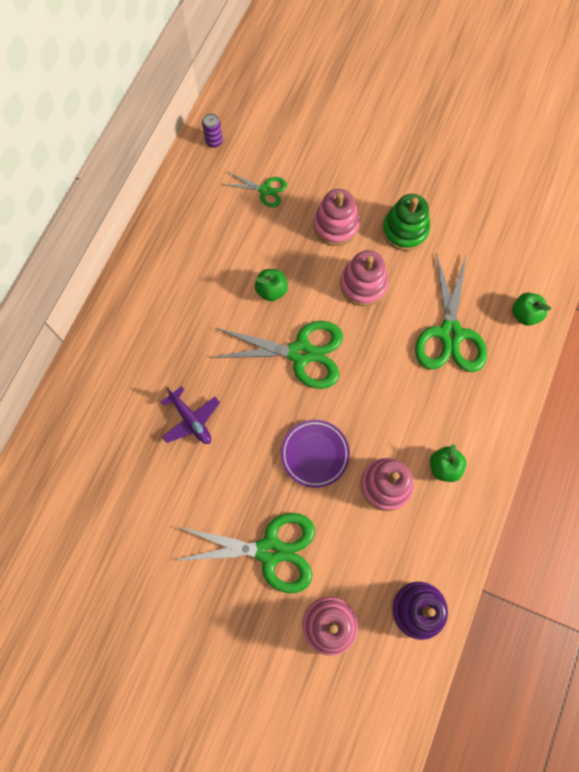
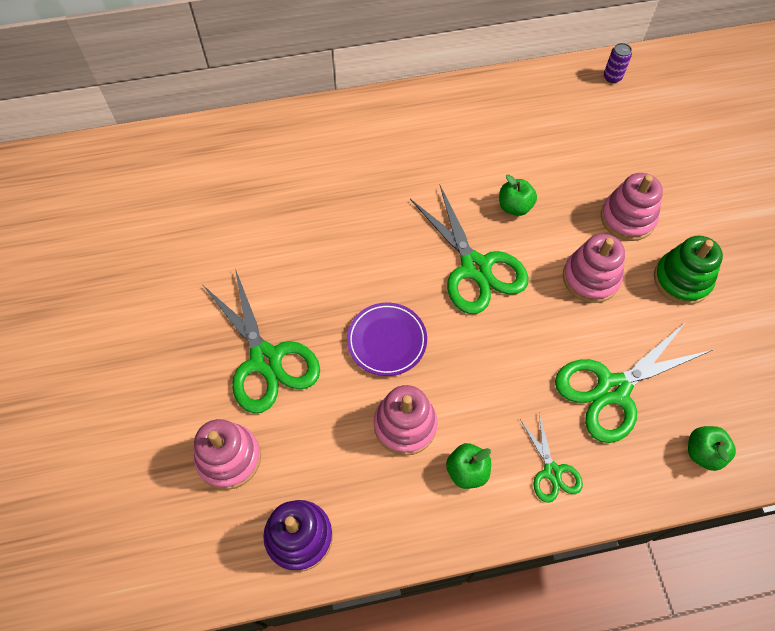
camera: 55 degrees right, 10 degrees down
(191, 420) = (340, 221): purple plane -> none
(265, 190) = (605, 142): green scissors -> green scissors (552, 472)

